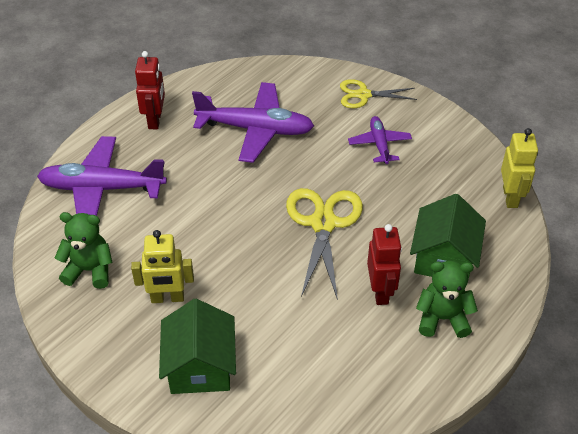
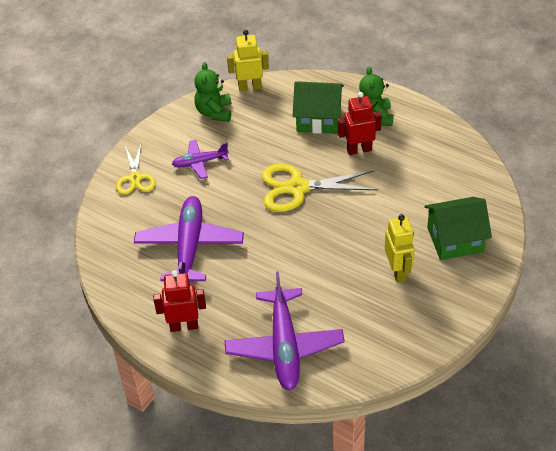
camera: 95 degrees left, 0 degrees up
(90, 270) = (383, 331): green teddy bear -> green teddy bear (214, 112)

